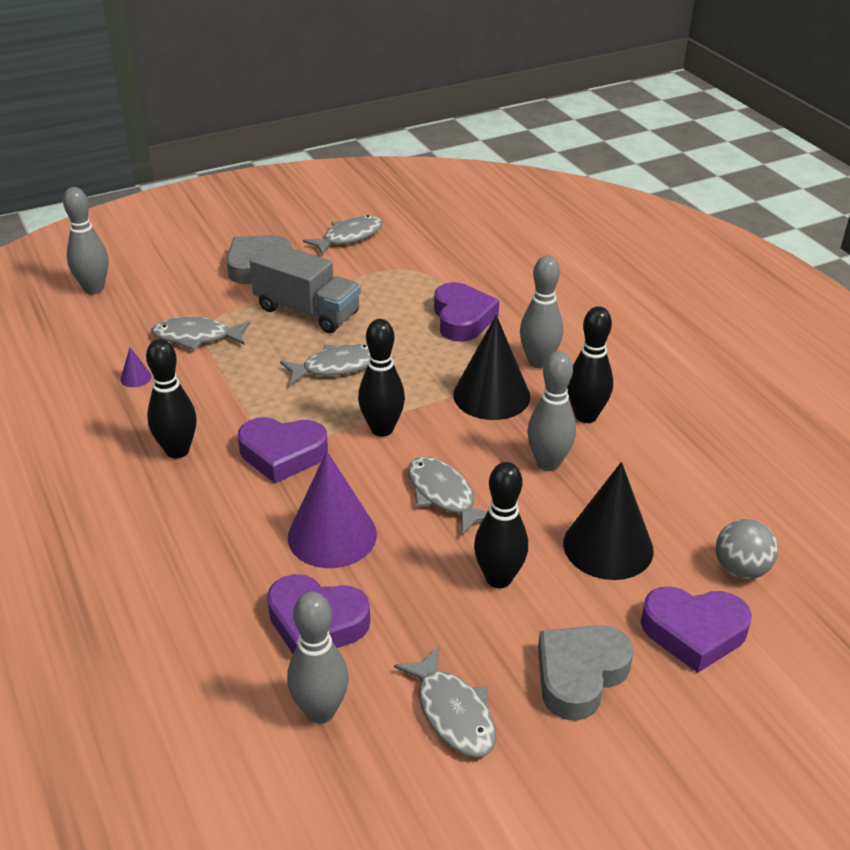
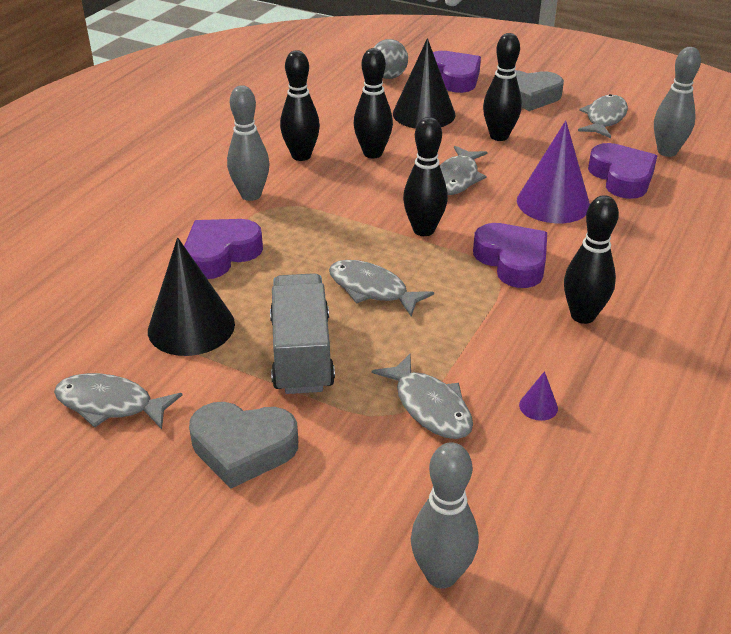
camera: 125 degrees left, 0 degrees up
(491, 395) = (321, 200): black cone -> black cone (191, 327)
(548, 463) = (373, 153): grey bowling pin -> black bowling pin

